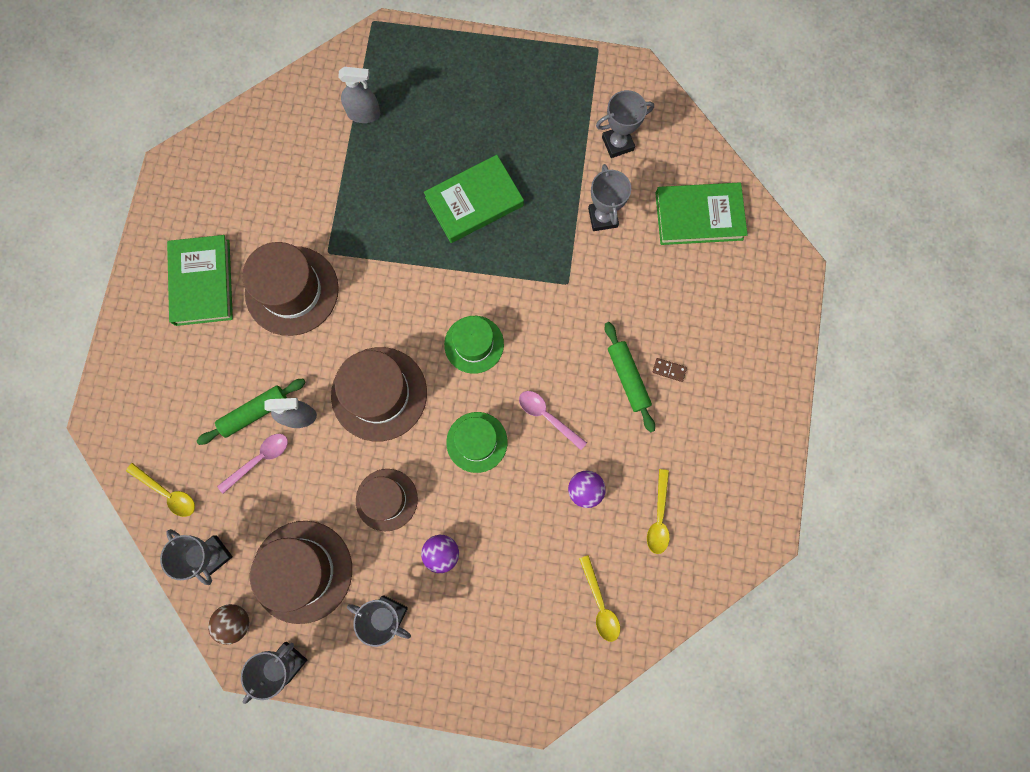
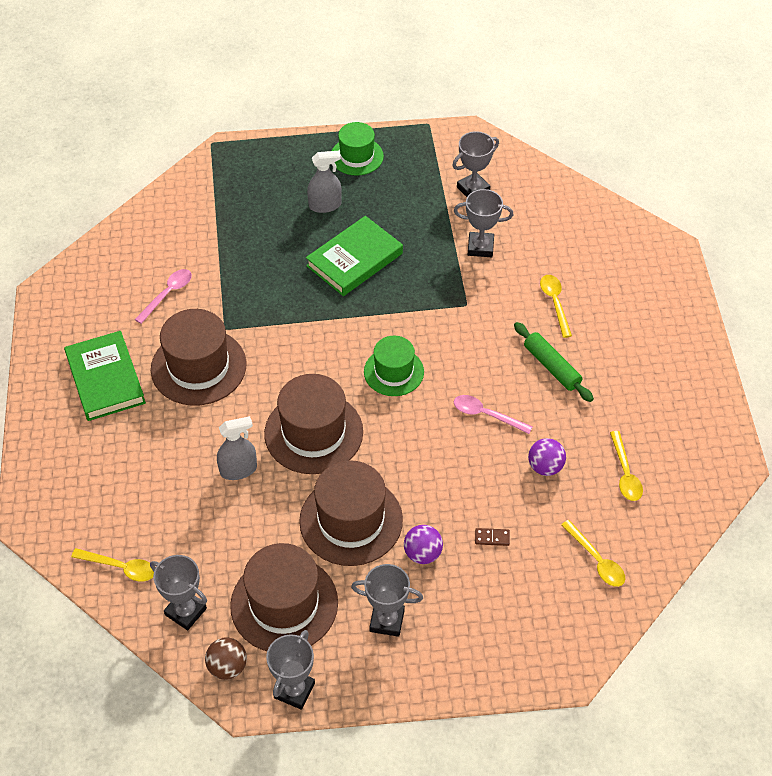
camera: 15 degrees left, 25 degrees down
(255, 413) = (192, 477): green rolling pin -> none
(259, 459) = (209, 516): pink spoon -> pink spoon (167, 294)
(364, 114) = (225, 214): grey spray bottle -> grey spray bottle (325, 205)
(386, 499) = (351, 520): brown hat -> brown hat, size x1.59
(477, 442) = (424, 451): green hat -> green hat (357, 156)
(602, 217) = (480, 247): grey trophy -> grey trophy turned 60 degrees counterclockwise
(655, 304) = (555, 303): none -> yellow spoon
(669, 370) = (588, 352): brown domino -> brown domino (492, 538)
(699, 216) = (568, 228): green book -> none

